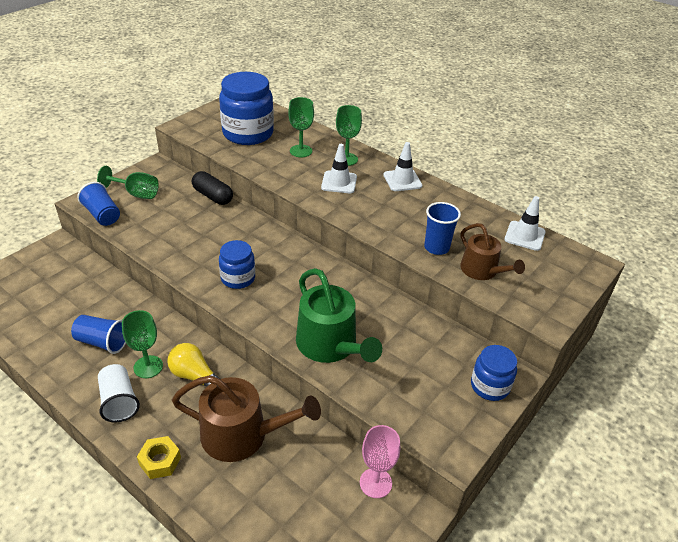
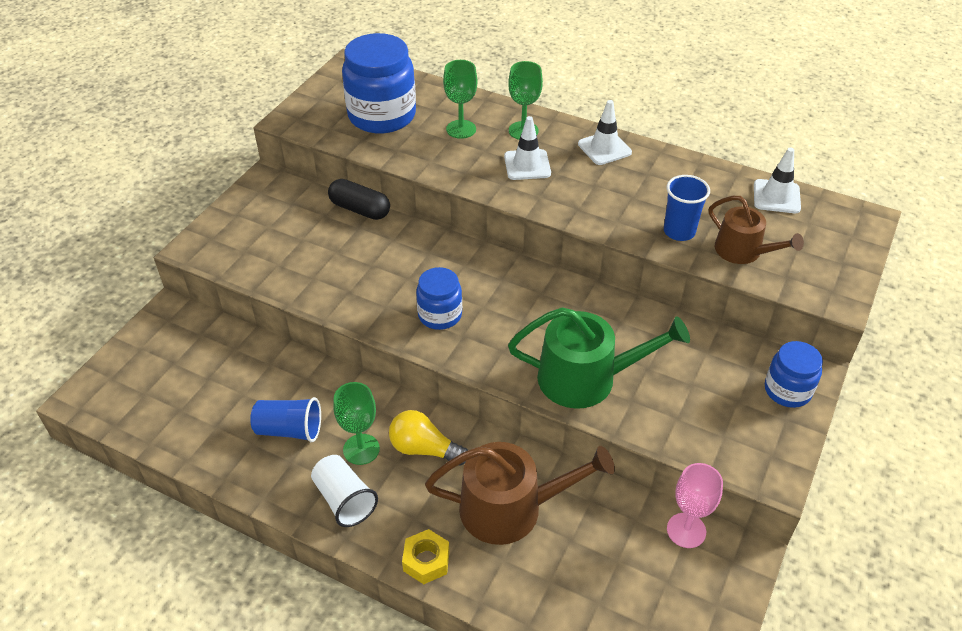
camera: 10 degrees left, 5 degrees up
(102, 215) = (227, 262): blue cup -> none
(136, 194) = (257, 224): green goblet -> none
(330, 345) = (586, 378): green watering can -> green watering can turned 45 degrees counterclockwise

